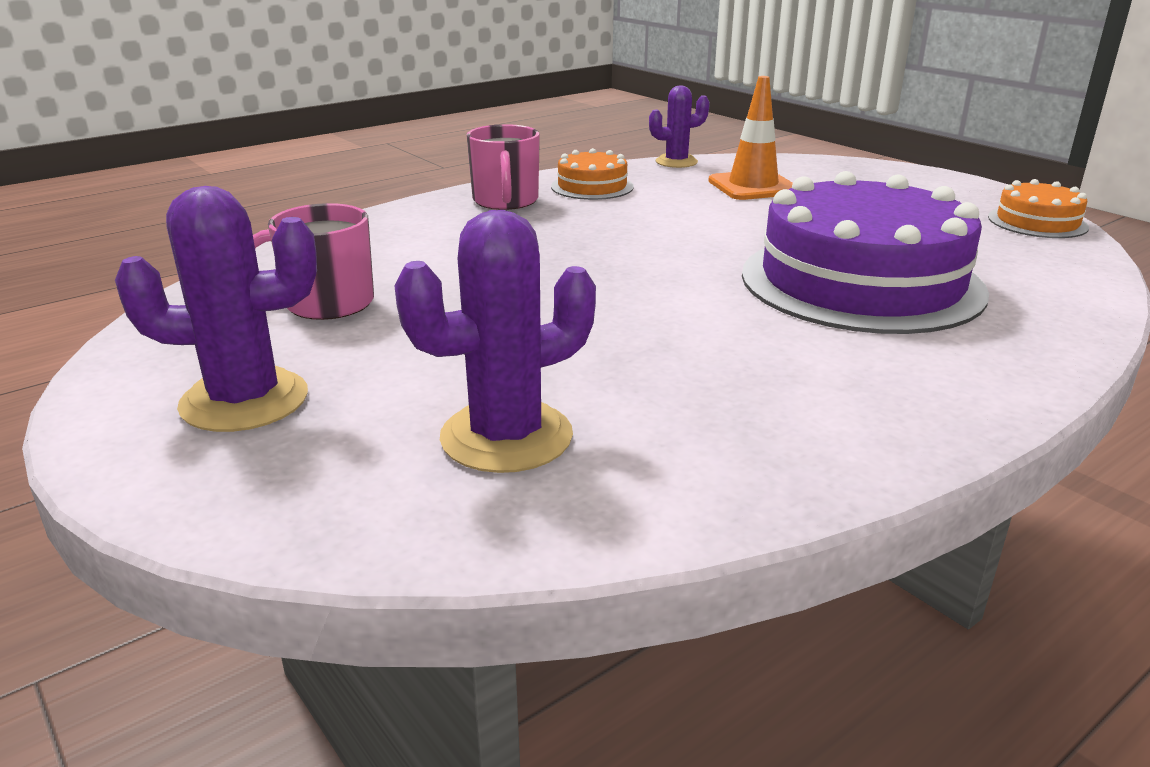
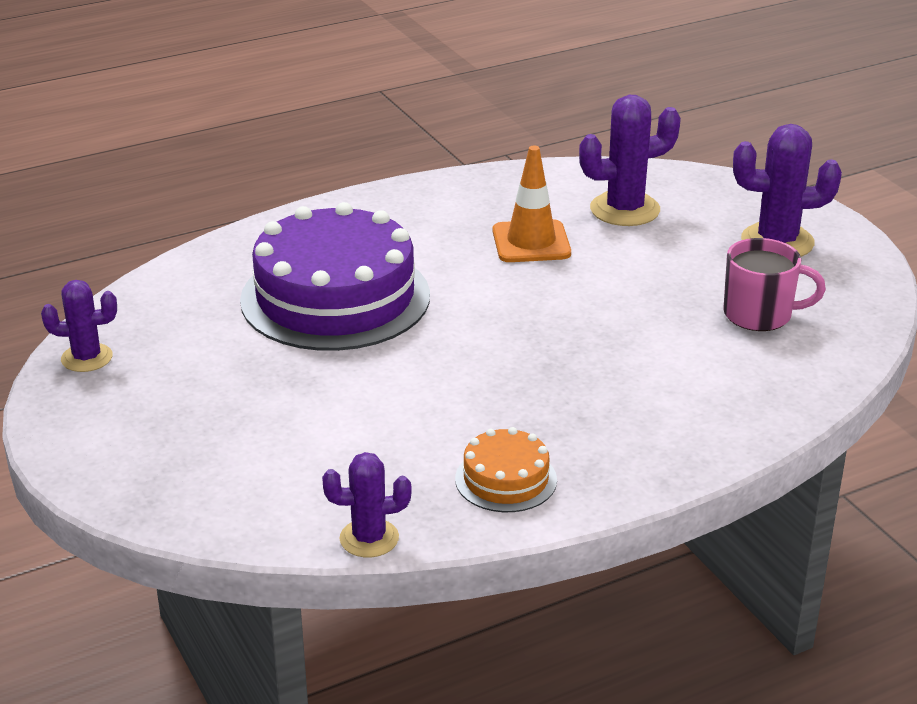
camera: 170 degrees left, 5 degrees up
(505, 201) = (614, 455): pink mug -> none
(753, 186) = (312, 459): orange traffic cone -> orange traffic cone (531, 242)
(1037, 222) = (87, 358): orange cake -> purple cactus

